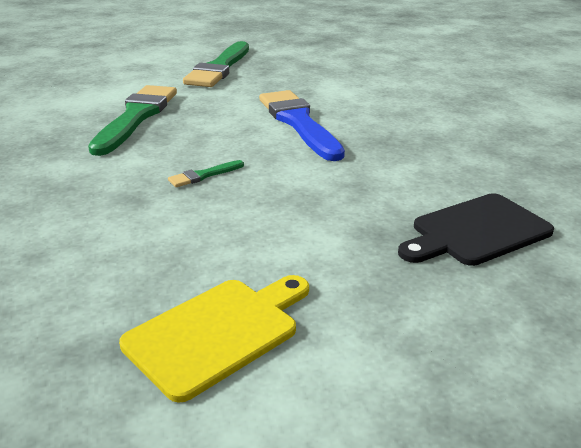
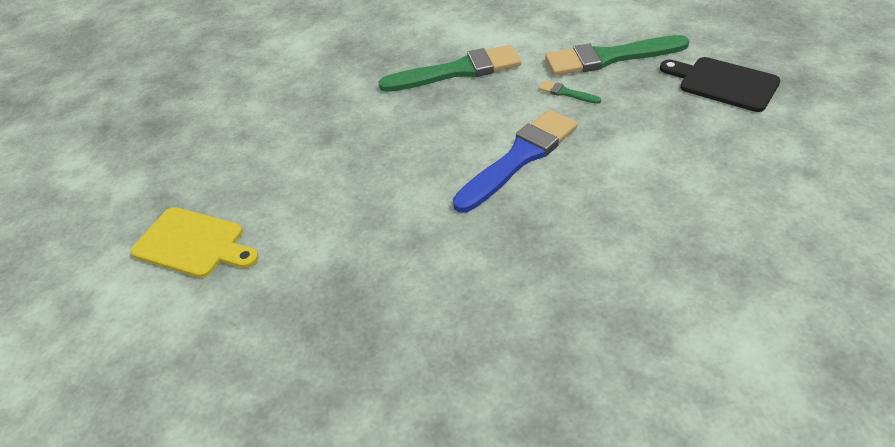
camera: 70 degrees right, 15 degrees up
(204, 175) = (380, 150): green brush -> green brush (566, 93)
(476, 231) = (376, 339): black cutting board -> black cutting board (723, 83)

